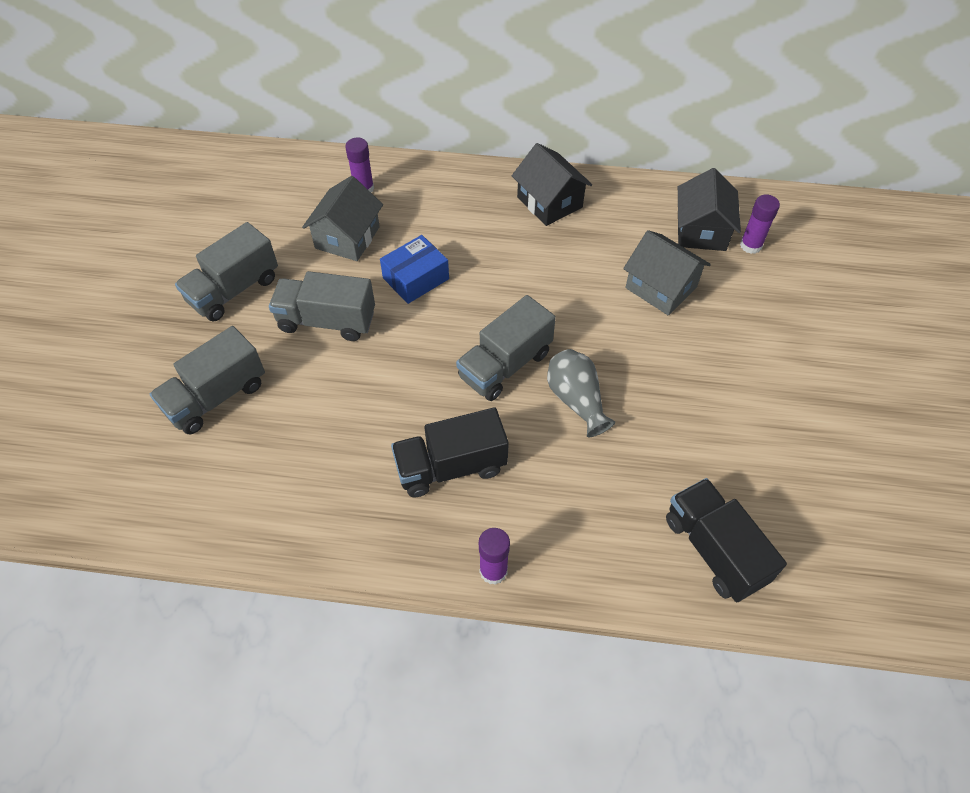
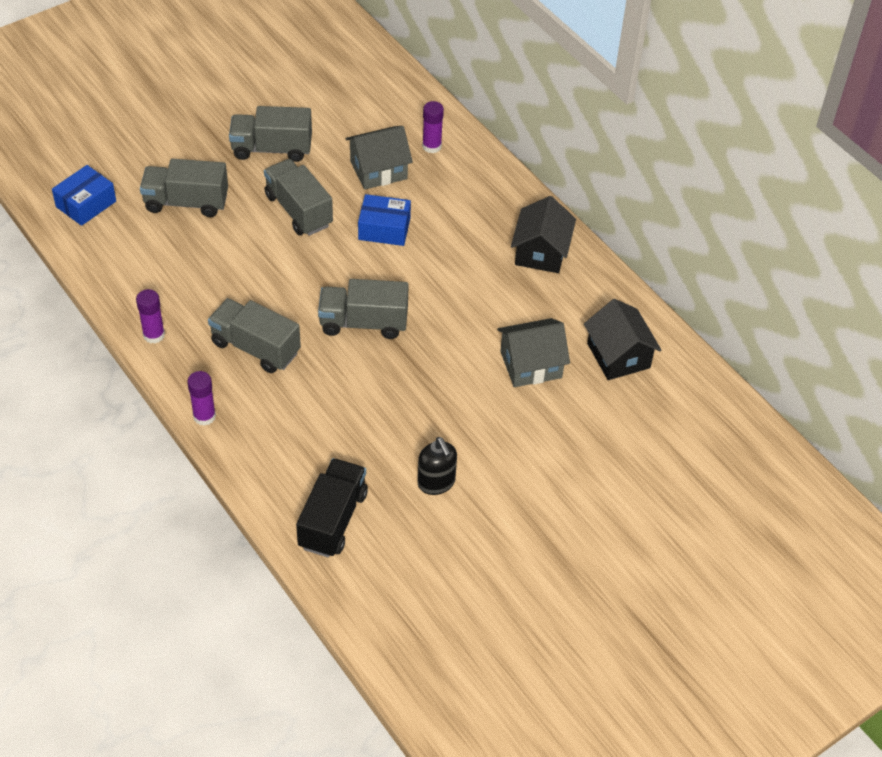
camera: 45 degrees right, 5 degrees down
(115, 481) = (86, 204): none -> blue box
(451, 467) = (255, 348): black truck -> grey truck
(576, 400) = (376, 378): grey vase -> none
(661, 287) = (531, 364): grey house -> grey house turned 75 degrees clockwise
(701, 230) = (618, 355): black house -> black house turned 75 degrees counterclockwise
(734, 439) = (436, 483): none -> black soap dispenser
(750, 245) = (638, 393): purple glue stick -> purple glue stick (154, 335)

